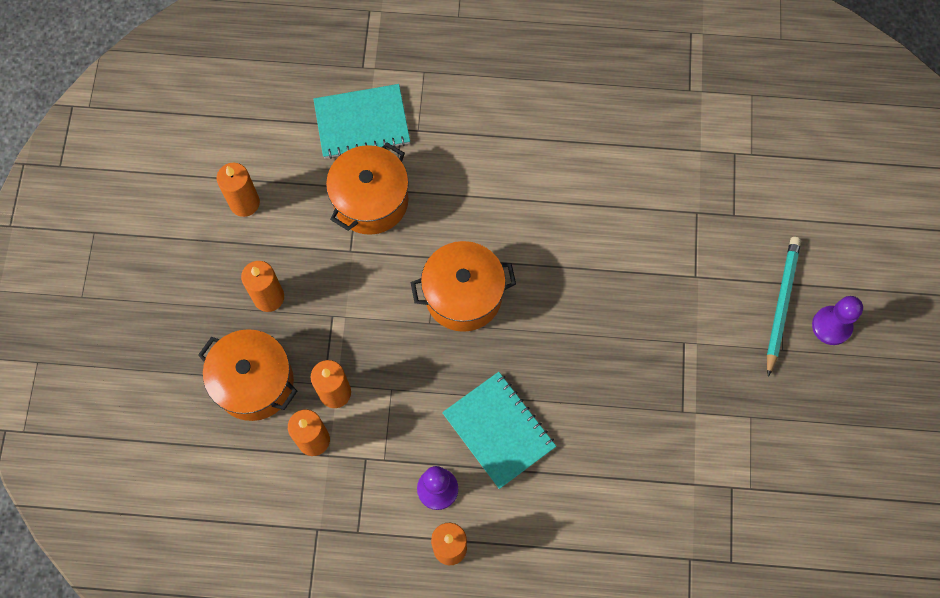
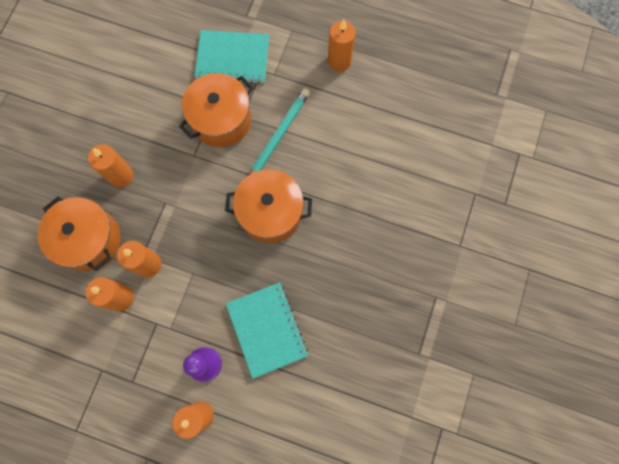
camera: 15 degrees right, 5 degrees up
(244, 203) = (125, 98): orange candle -> orange candle (339, 61)
(781, 304) = (524, 287): turquoise pencil -> turquoise pencil (278, 136)
(831, 326) = (561, 316): purple pawn -> none

